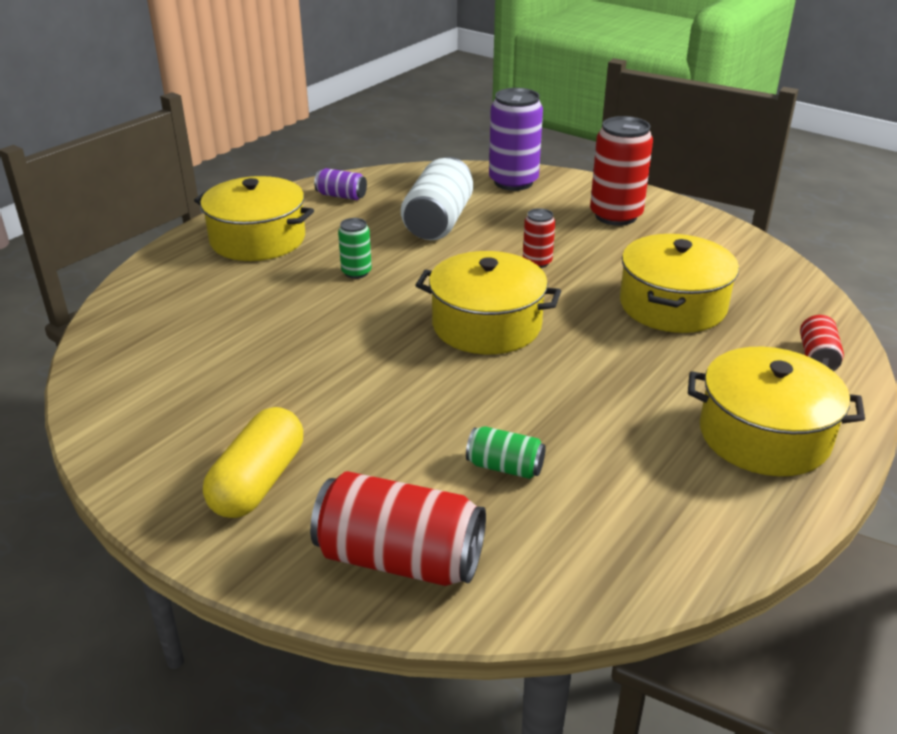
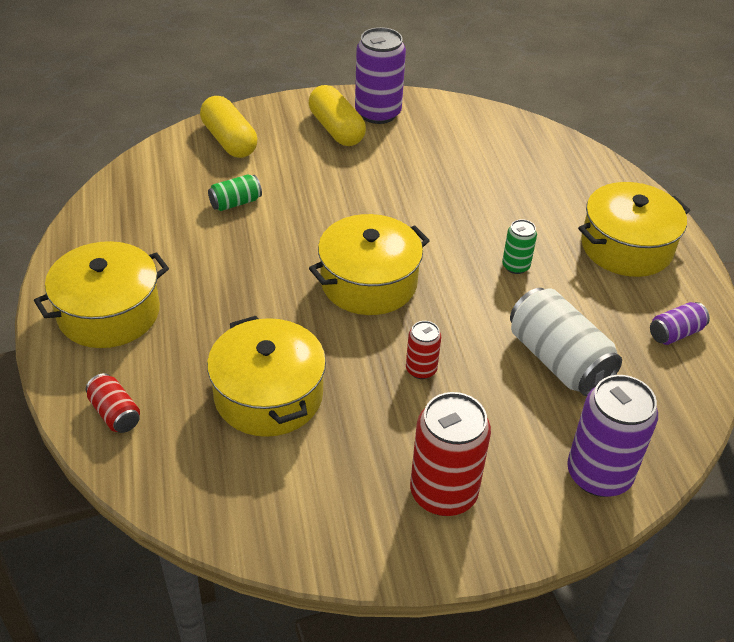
camera: 130 degrees right, 10 degrees up
(178, 470) = (378, 113): none -> purple can
(400, 559) = (229, 140): red can -> yellow capsule

